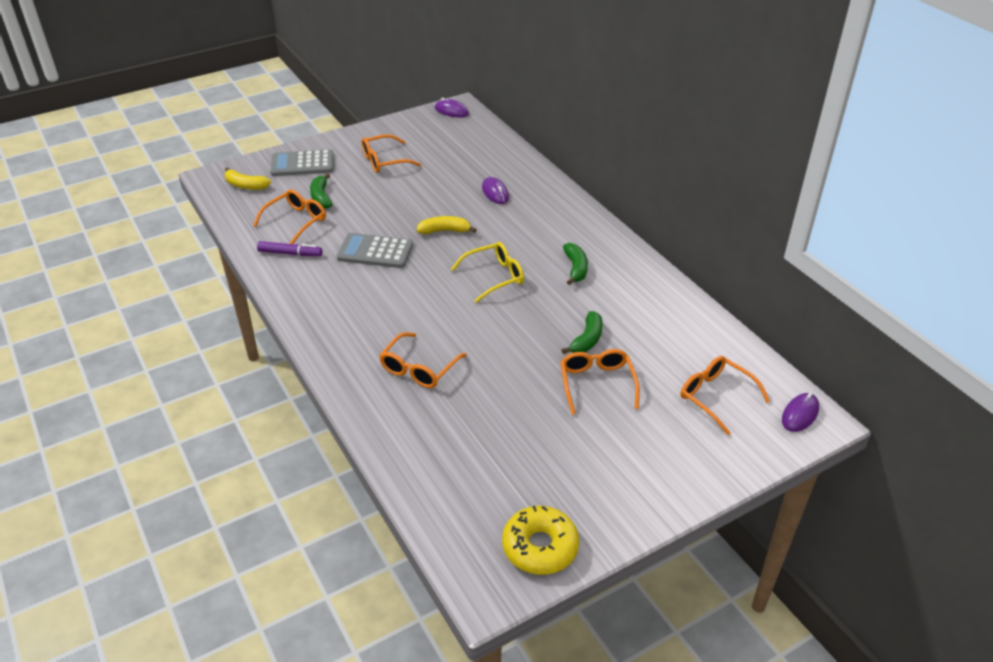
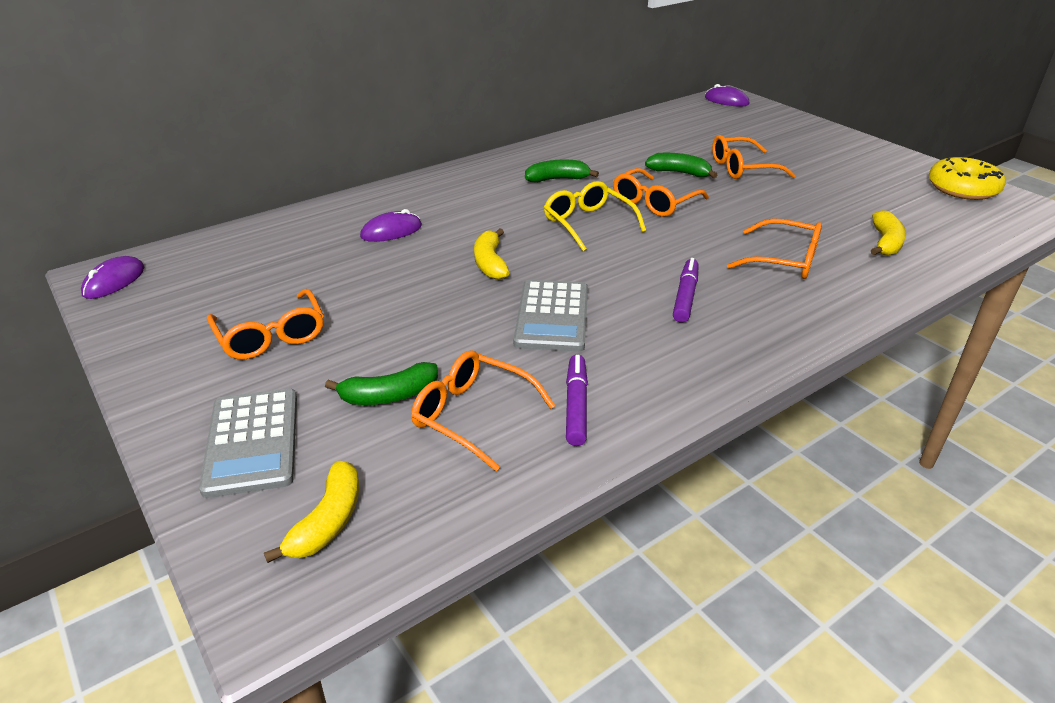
camera: 95 degrees left, 5 degrees down
(382, 309) = (685, 296): none -> purple marker
(435, 439) = (885, 242): none -> yellow banana
(716, 397) = (726, 125): orange glasses -> orange glasses (654, 202)

